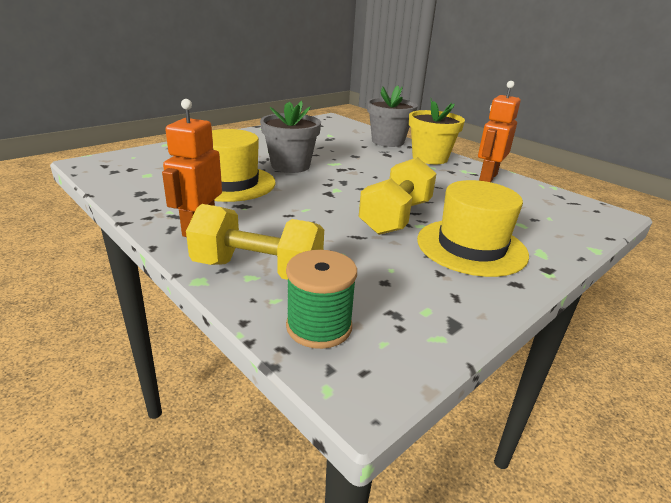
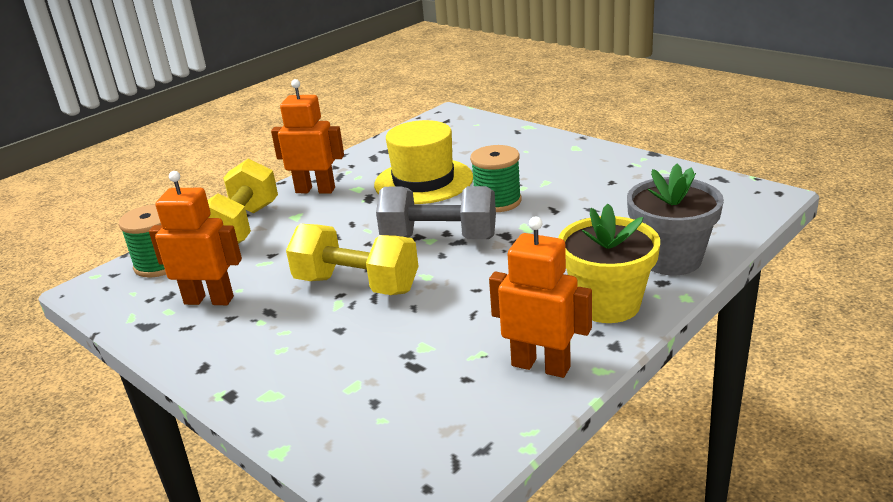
camera: 90 degrees right, 0 degrees up
(290, 165) = (497, 201): grey flower pot -> green spool
(336, 186) = (439, 238): none -> grey dumbbell
(408, 285) = (209, 300): none -> orange robot
(471, 247) = (284, 339): yellow hat -> none

